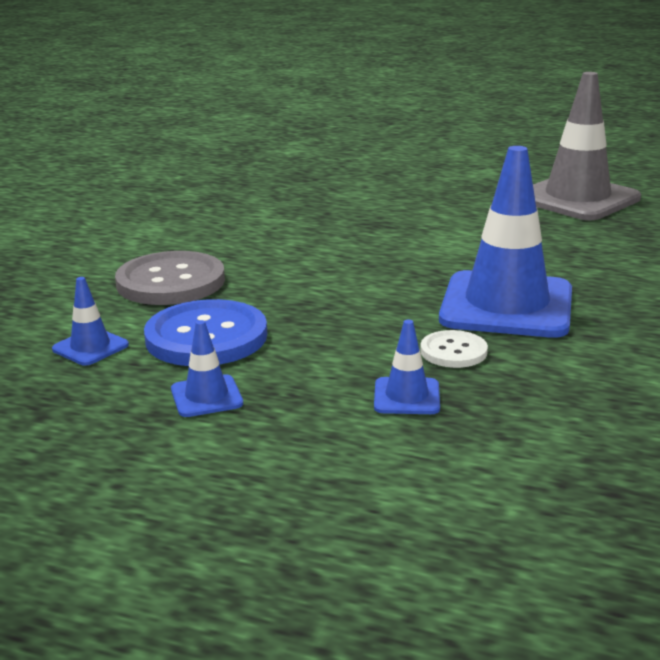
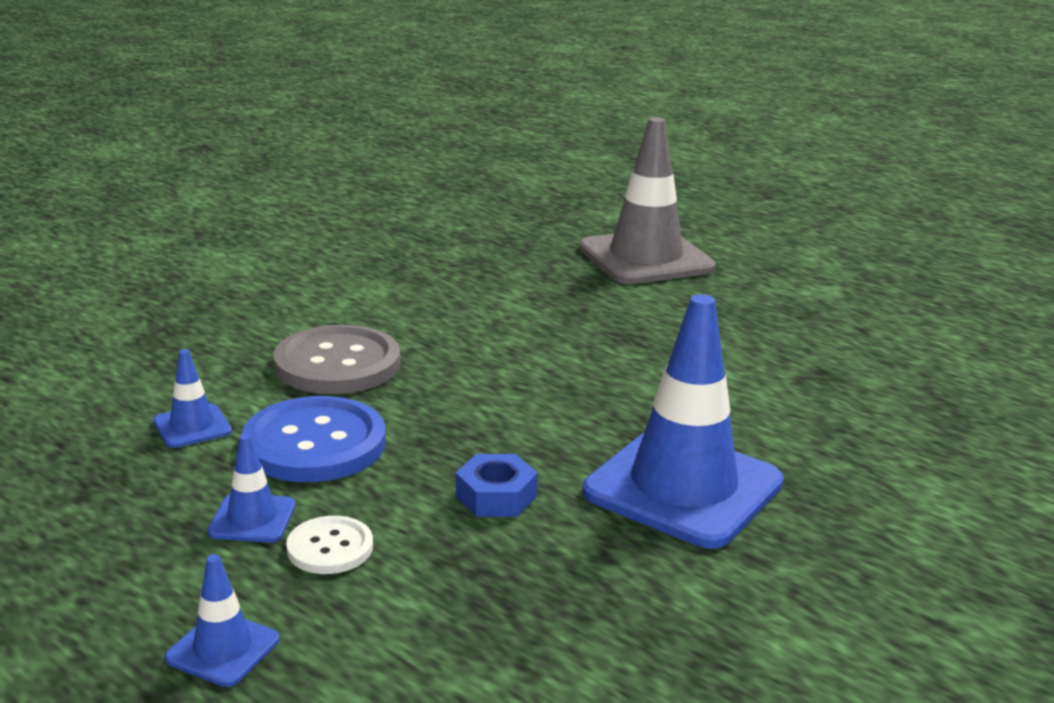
camera: 20 degrees right, 0 degrees up
(381, 340) = (496, 496): none -> blue nut
(406, 396) = (459, 579): blue traffic cone -> blue traffic cone (223, 649)
(453, 351) = (564, 534): white button -> white button (330, 548)
(577, 199) = (912, 354): grey traffic cone -> grey traffic cone (645, 258)

